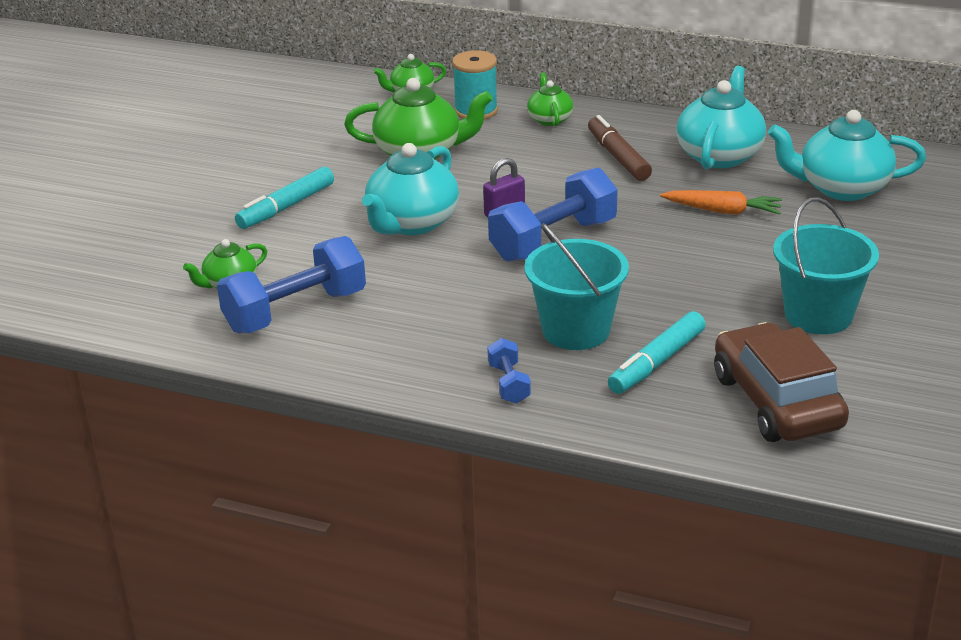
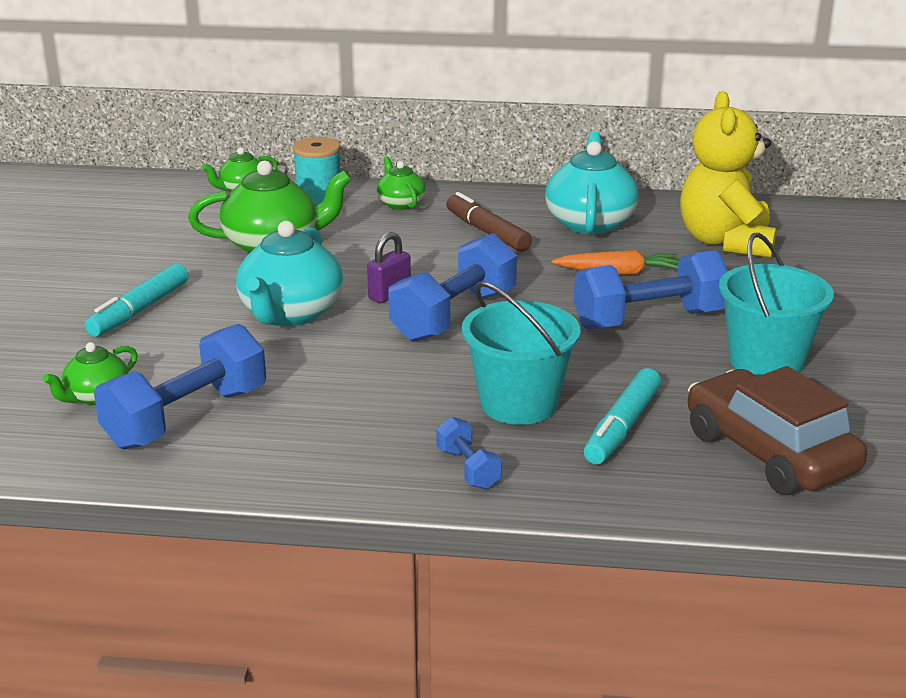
camera: 15 degrees left, 5 degrees down
(729, 262) = (649, 320): none -> blue dumbbell
(842, 188) = (725, 242): turquoise teapot -> yellow teddy bear

